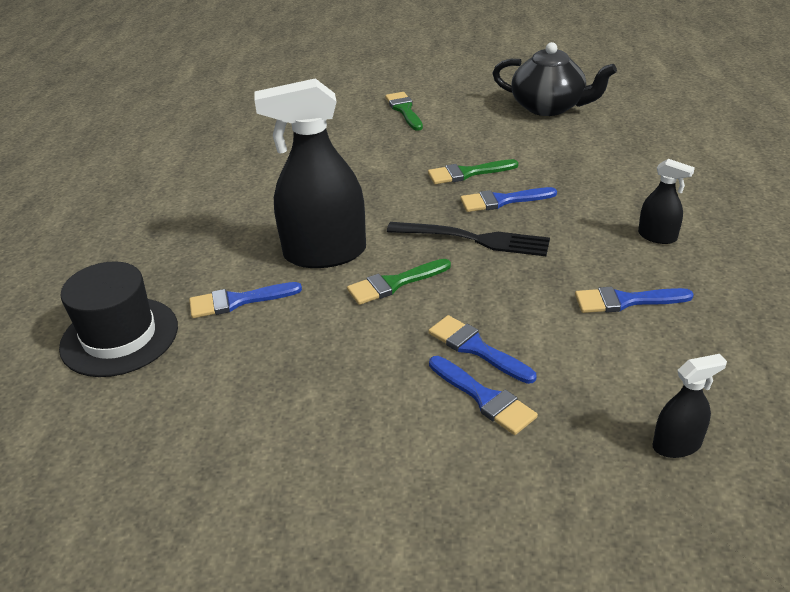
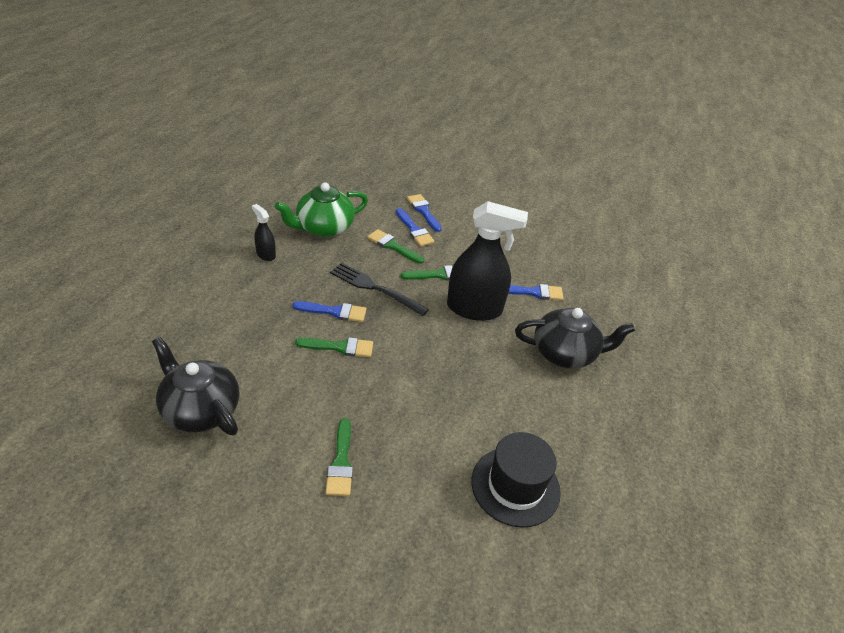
camera: 170 degrees left, 5 degrees up
(119, 336) = (601, 291): black hat -> black hat (515, 486)
(192, 237) = (565, 353): none -> black teapot
(492, 306) = (393, 246): none -> green brush
(625, 301) = (323, 228): blue brush -> green teapot
(677, 445) = (360, 177): black spray bottle -> none

